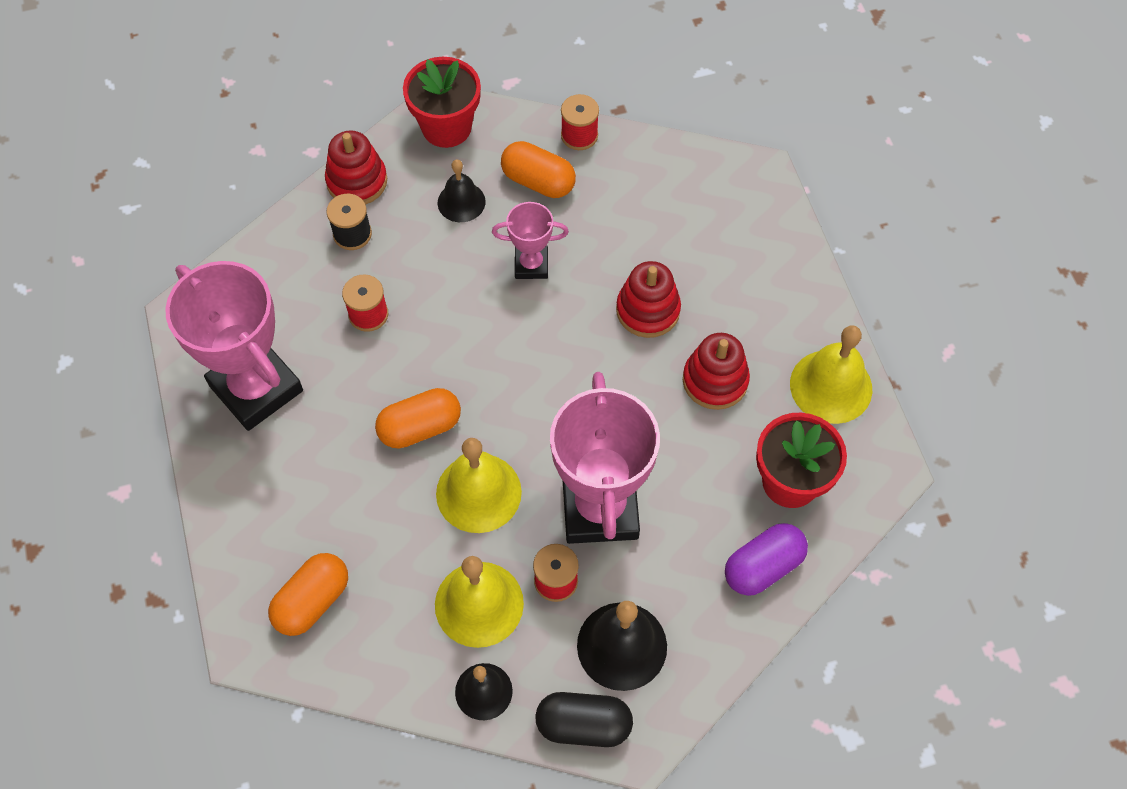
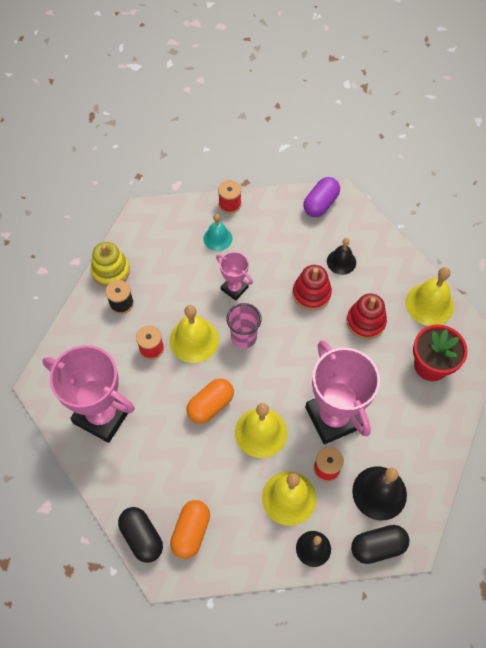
camera: 20 degrees left, 0 degrees up
(238, 583) = (142, 537): none -> black capsule
(357, 181) = (111, 271): red stacking toy -> yellow stacking toy
(437, 322) = (194, 340): none -> yellow bell
(446, 127) = (150, 222): red flower pot -> none
(461, 202) = (178, 264): black bell -> black bell (341, 261)
(514, 343) = (243, 337): none -> pink cup
(531, 265) = (234, 288): pink trophy -> pink trophy turned 60 degrees clockwise
(538, 181) = (217, 238): orange capsule -> turquoise bell
(763, 566) = (436, 419): purple capsule -> purple capsule (320, 204)

